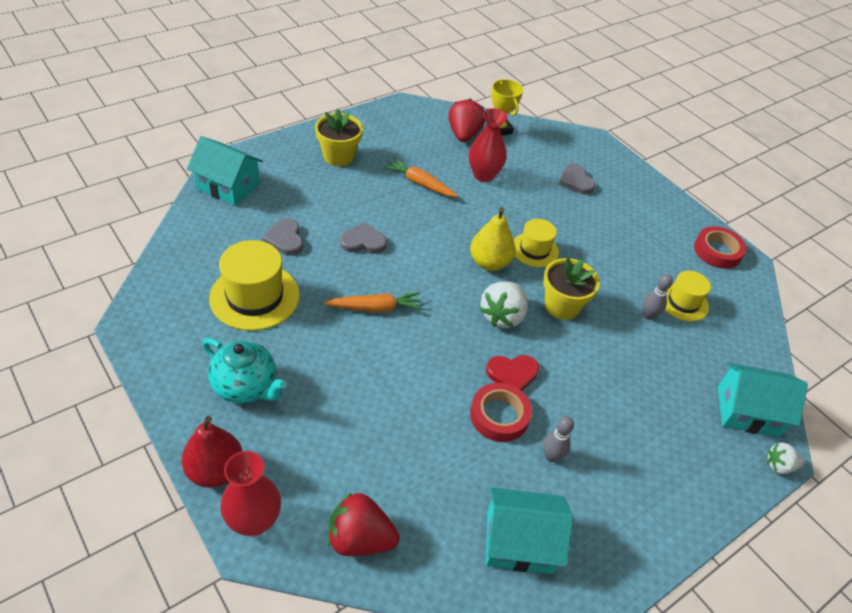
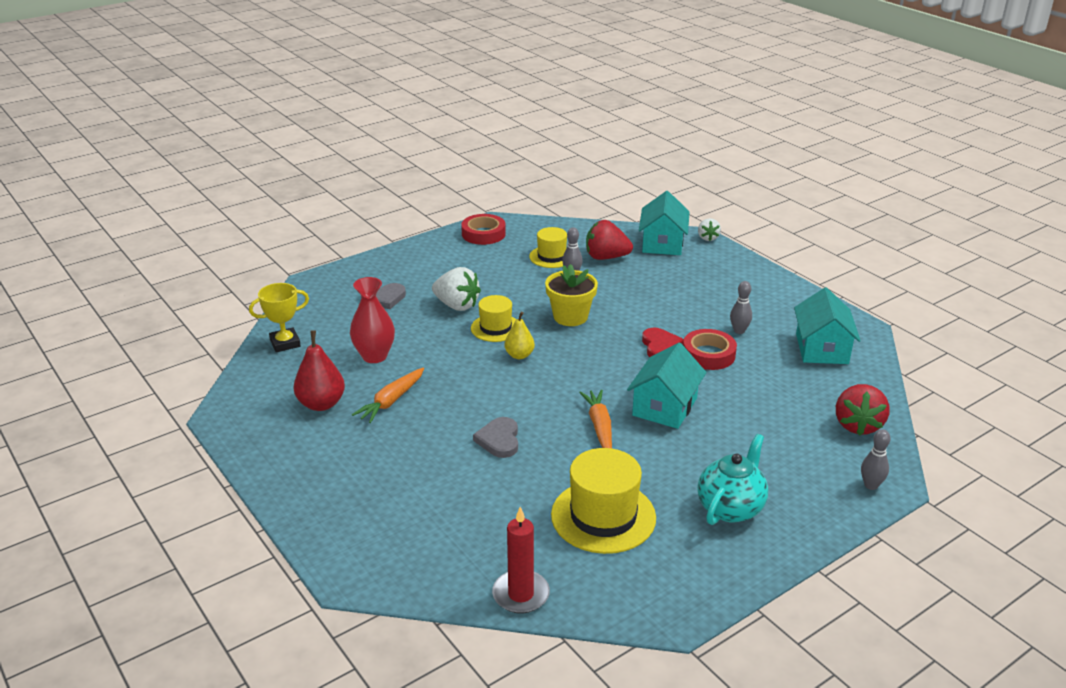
camera: 85 degrees left, 15 degrees down
(182, 242) = (521, 594): none -> red candle
(215, 471) = (833, 516): red pear -> red pear (321, 404)
(228, 186) = (402, 566): turquoise house -> turquoise house (664, 407)
(254, 521) = (871, 485): red vase -> grey bowling pin
(285, 239) = (503, 501): grey heart -> none
(338, 156) = (336, 468): yellow flower pot -> none
(464, 135) = (294, 369): red strawberry -> red strawberry (606, 257)
(489, 263) = (519, 355): yellow pear -> yellow pear, size x0.64
(502, 316) = (591, 349): white strawberry -> white strawberry (457, 305)

